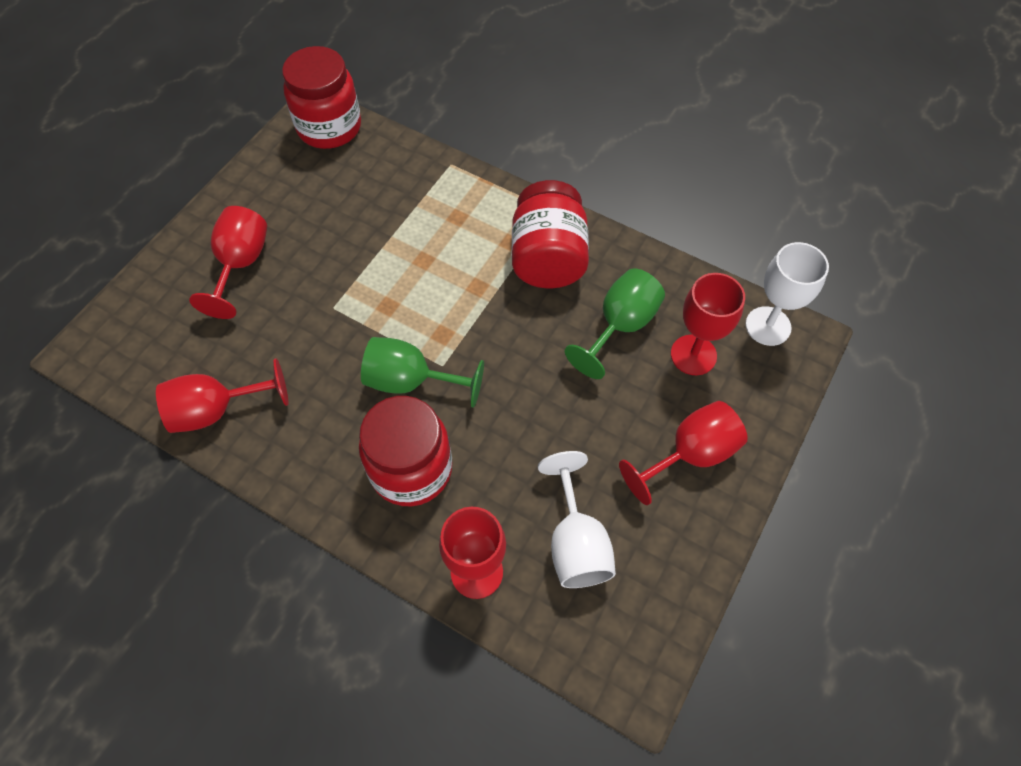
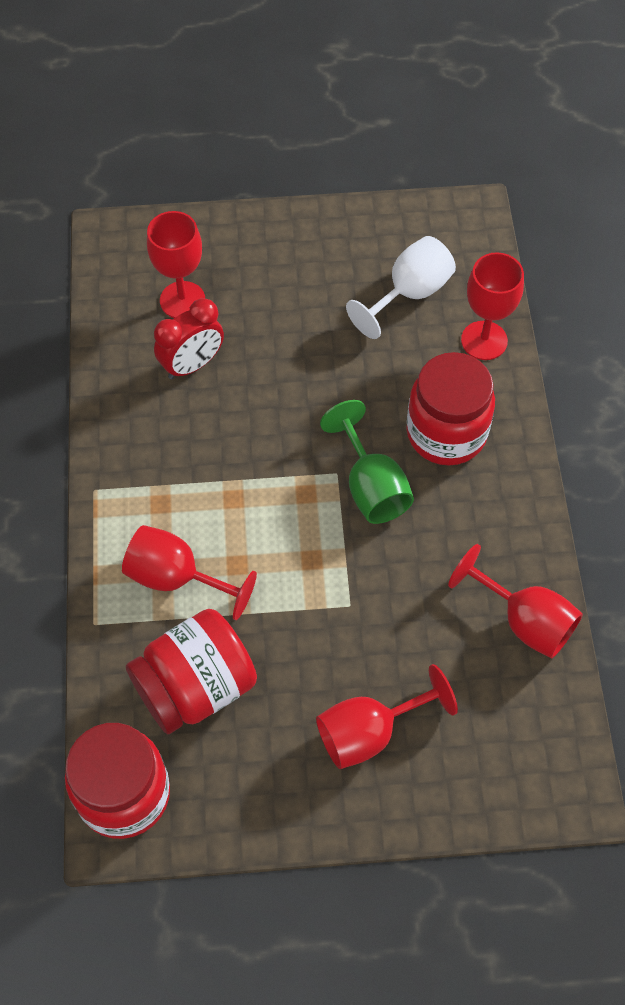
camera: 125 degrees left, 0 degrees up
(548, 258) = (157, 461): red jar -> red jar (196, 687)
(620, 326) = (192, 365): green goblet -> red clock
(690, 455) = (279, 260): red goblet -> red goblet (177, 578)
(768, 326) = (113, 264): white goblet -> none

